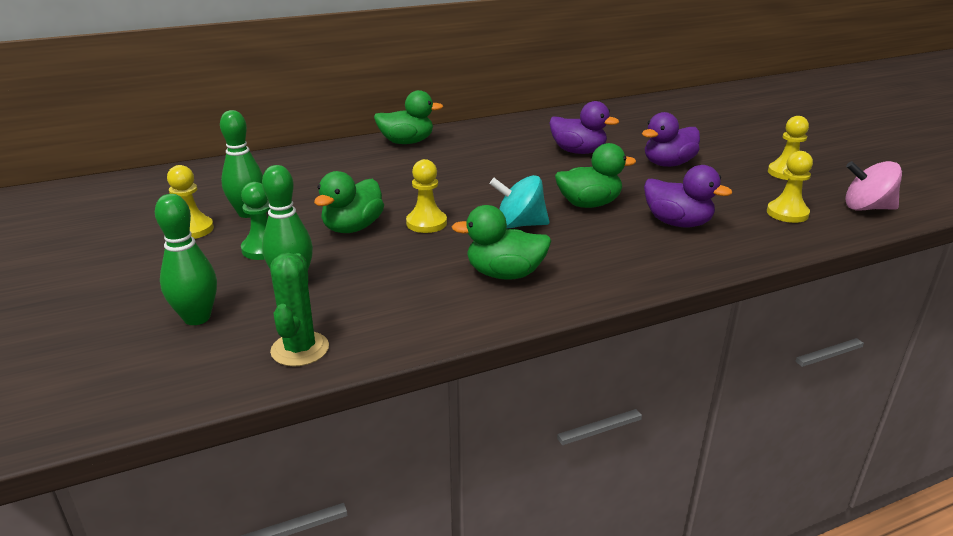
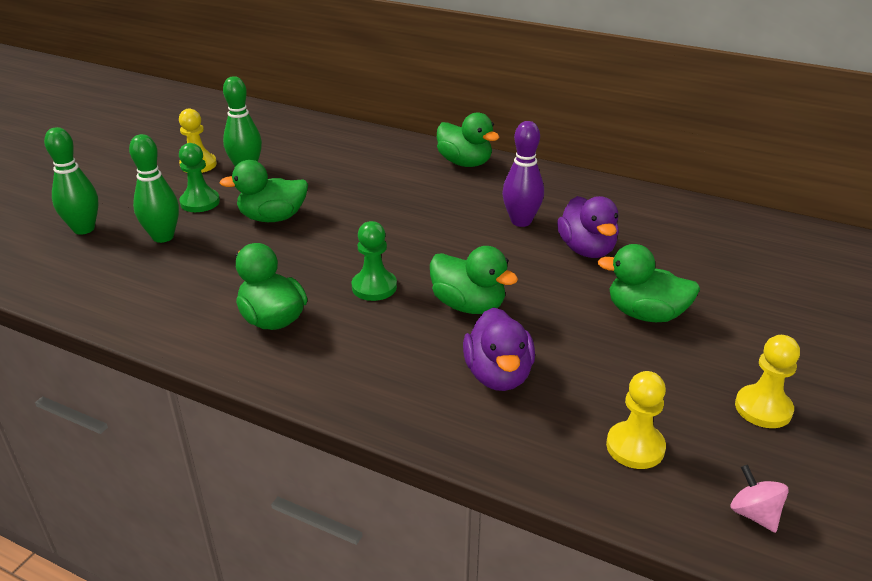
camera: 50 degrees right, 5 degrees up
(300, 349) = (76, 285): green cactus -> none
(426, 223) = (320, 243): yellow pawn -> none
(514, 155) = (521, 221): none -> purple bowling pin
(519, 225) = (374, 287): turquoise spinning top -> green pawn
(668, 164) = (645, 314): purple duck -> green duck
(866, 208) = (754, 514): pink spinning top -> pink spinning top, size x0.61

